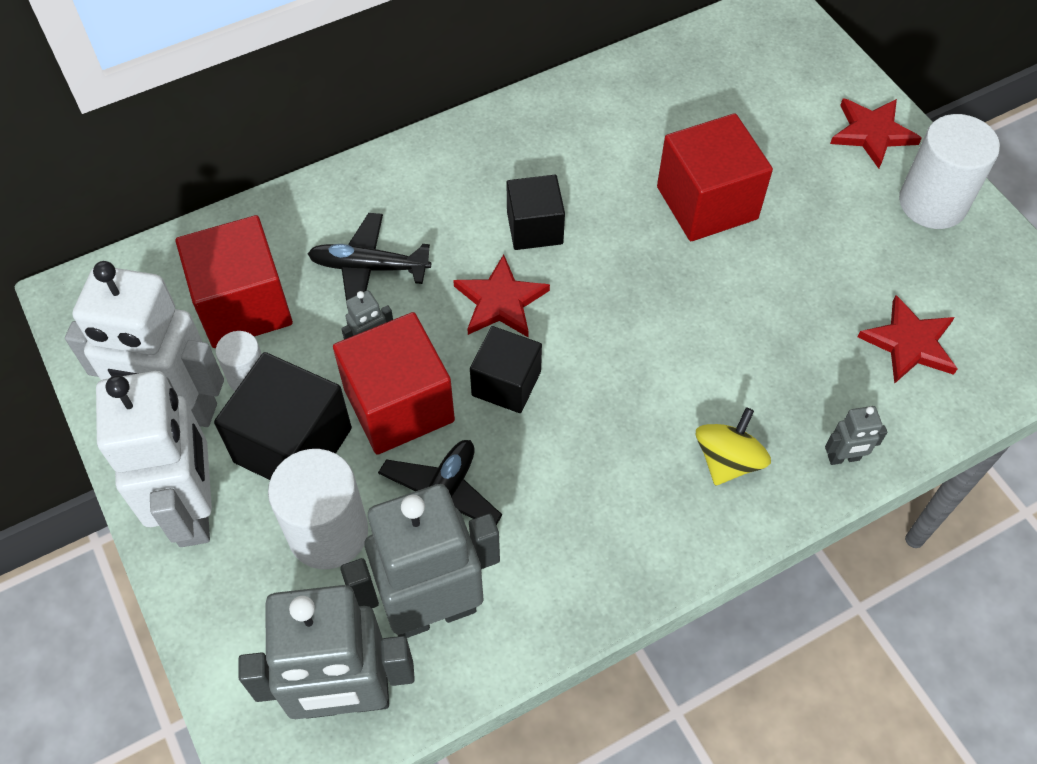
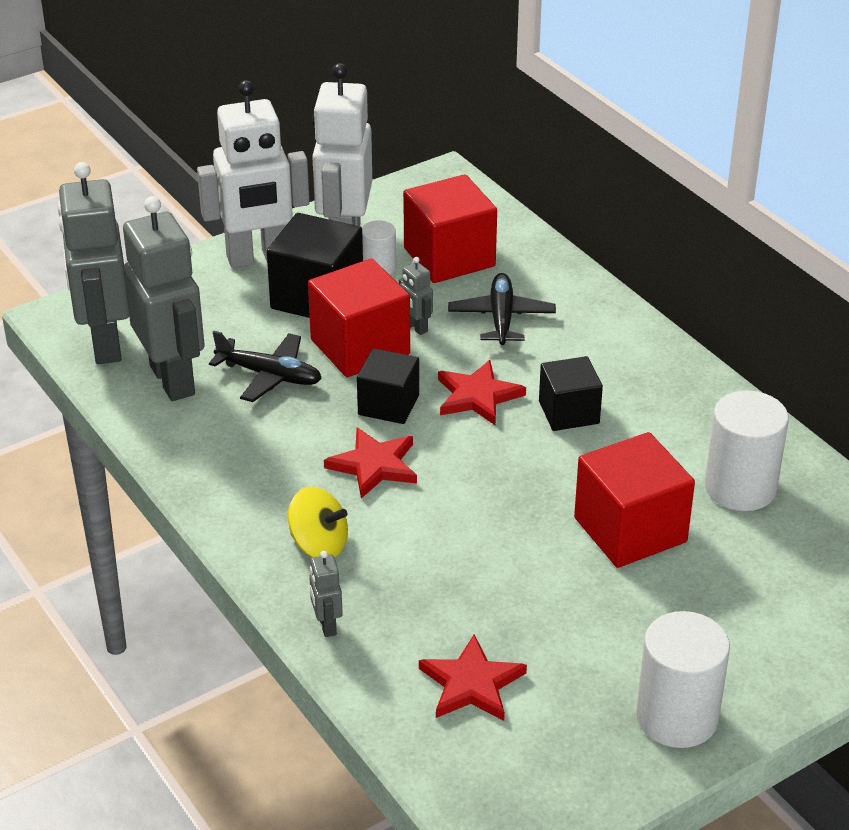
camera: 85 degrees right, 20 degrees down
(328, 532) = (240, 322): white cylinder -> white cylinder (740, 488)
(872, 133) = (773, 669): red star -> red star (374, 465)

